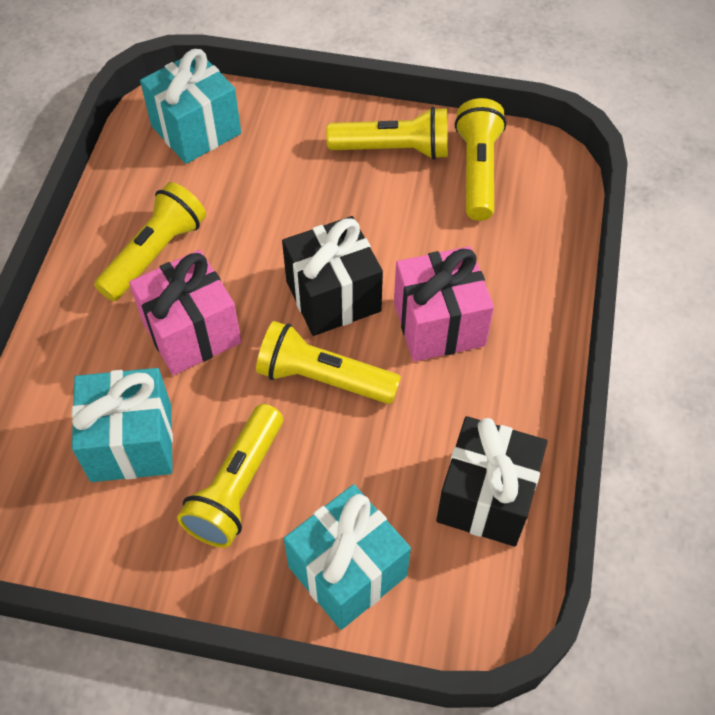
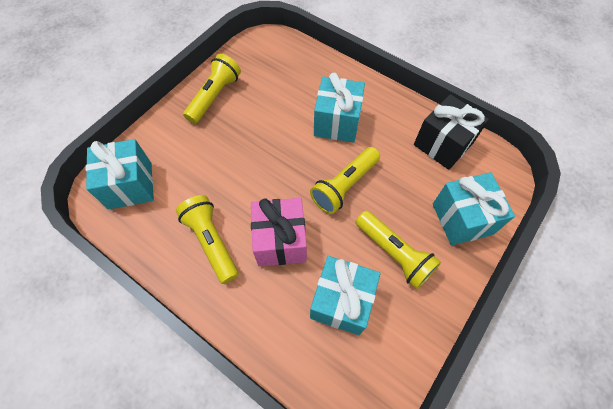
camera: 65 degrees left, 5 degrees up
(333, 296) = (295, 161): black gift -> none
(439, 324) = (337, 122): pink gift -> turquoise gift
(477, 171) = (253, 68): yellow flashlight -> none

